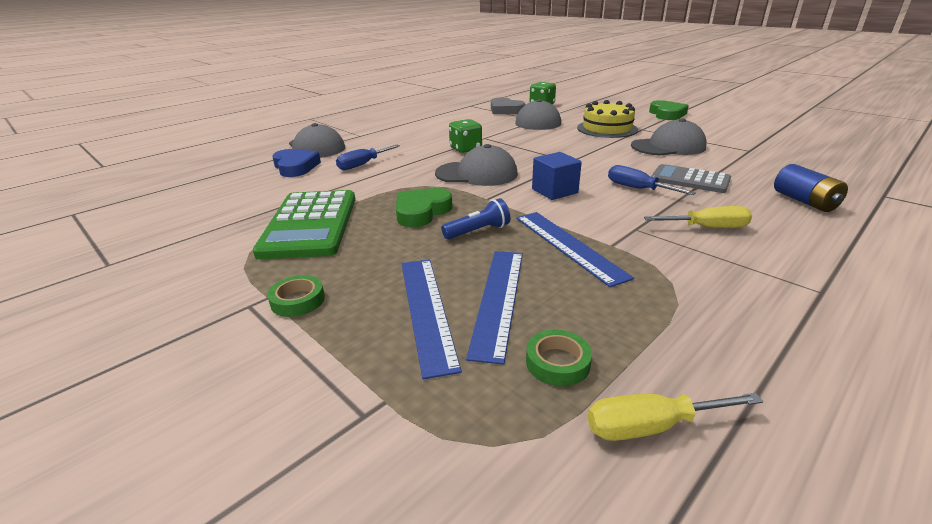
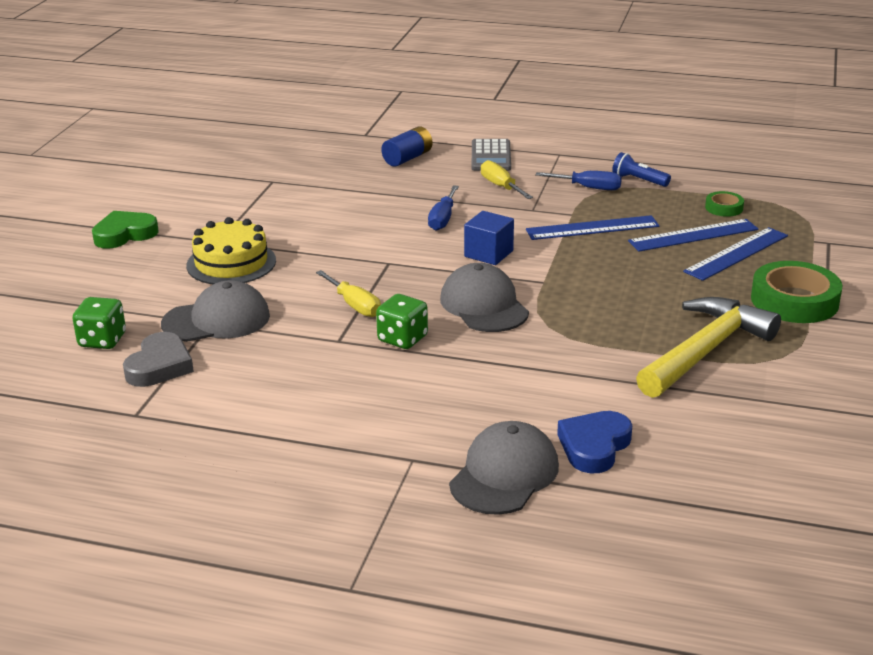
camera: 120 degrees left, 0 degrees up
(298, 300) = (794, 301): green tape -> green tape, size x2.02
(310, 224) = (705, 351): green calculator -> yellow hammer
(363, 164) = (531, 394): blue screwdriver -> blue screwdriver (588, 188)
(421, 212) = (610, 304): green heart -> none
(478, 231) = (613, 267): blue flashlight -> blue flashlight (638, 180)
(568, 245) = (592, 228): blue ruler -> blue ruler turned 45 degrees clockwise
(650, 426) = (734, 183): yellow screwdriver -> yellow screwdriver (354, 305)
(668, 146) = (289, 219): grey cap -> none
(690, 180) = (395, 200): grey calculator -> grey calculator (491, 156)

